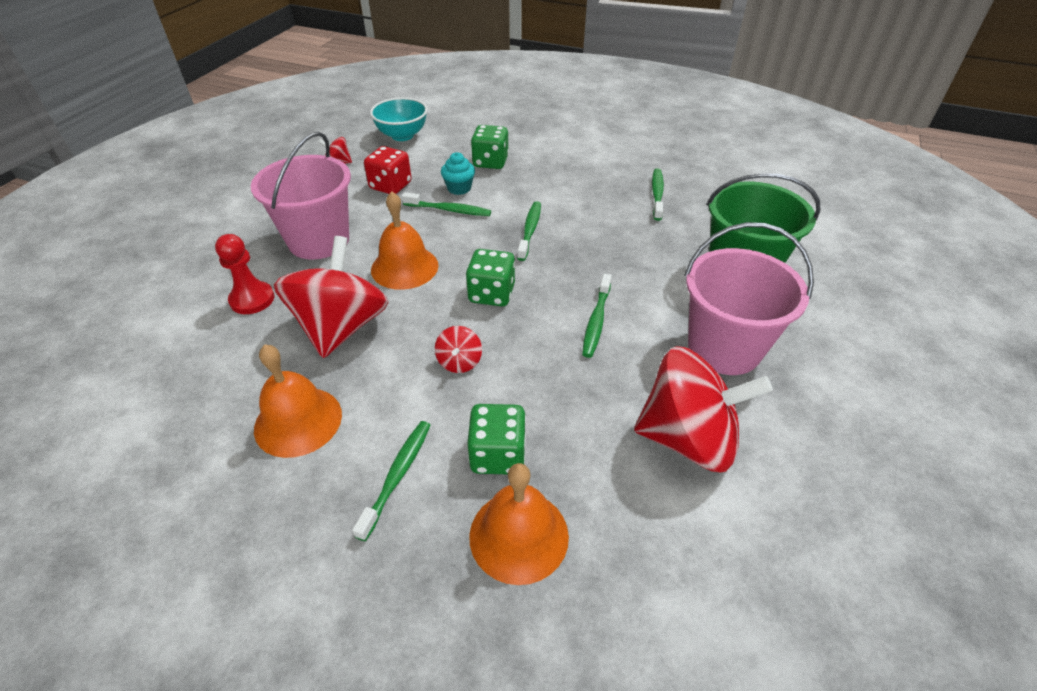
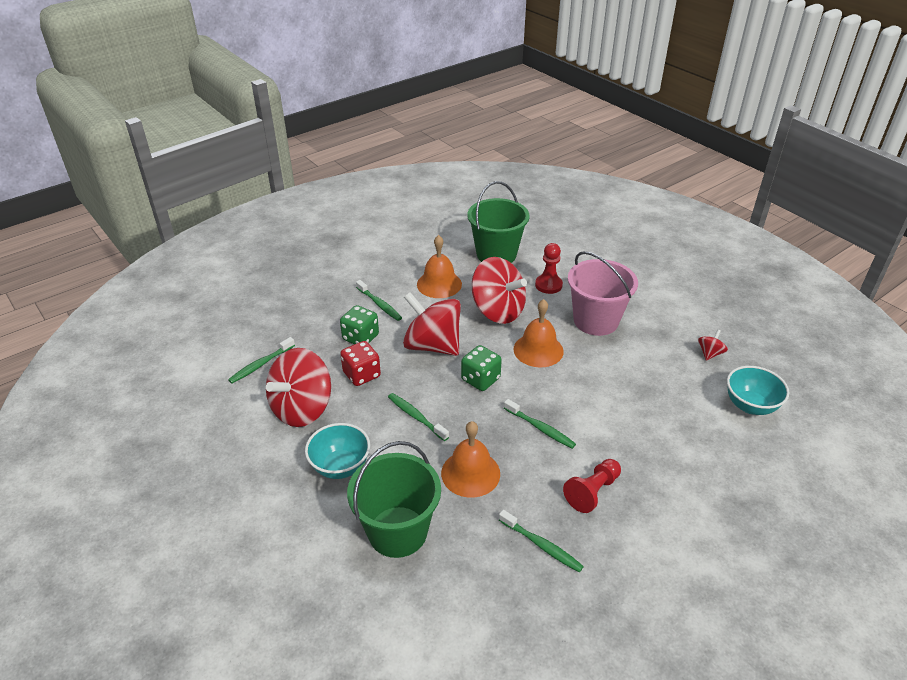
camera: 120 degrees right, 5 degrees down
(175, 384) = (496, 254): none -> green bucket
(390, 186) = (655, 372): red dice -> red dice (361, 374)
(448, 210) = (598, 393): green toothbrush -> green toothbrush (261, 364)
(459, 188) = (629, 410): turquoise cupcake -> none
(459, 362) = (432, 345): red spinning top -> red spinning top, size x2.38
(490, 162) = (667, 448): green dice -> none
(519, 535) = (316, 328): orange bell -> orange bell (470, 473)
(577, 185) = (592, 492): none -> red pawn
(724, 348) = (340, 466): pink bucket -> turquoise bowl

